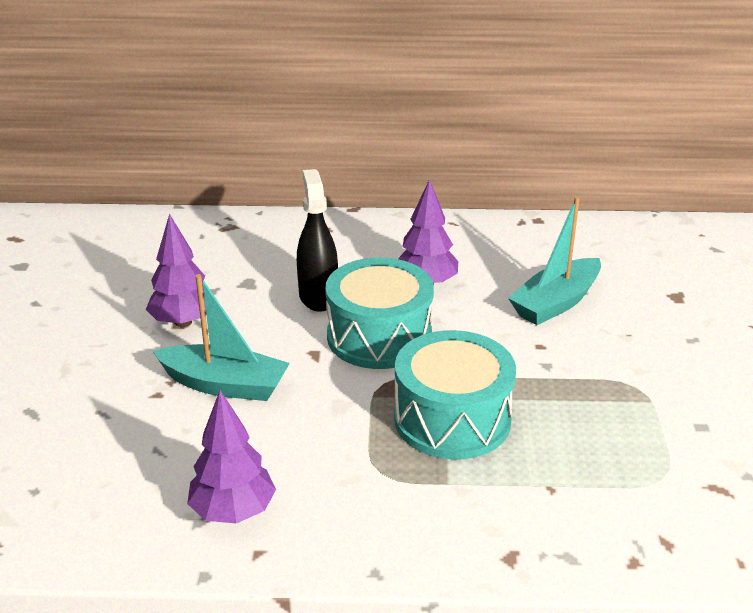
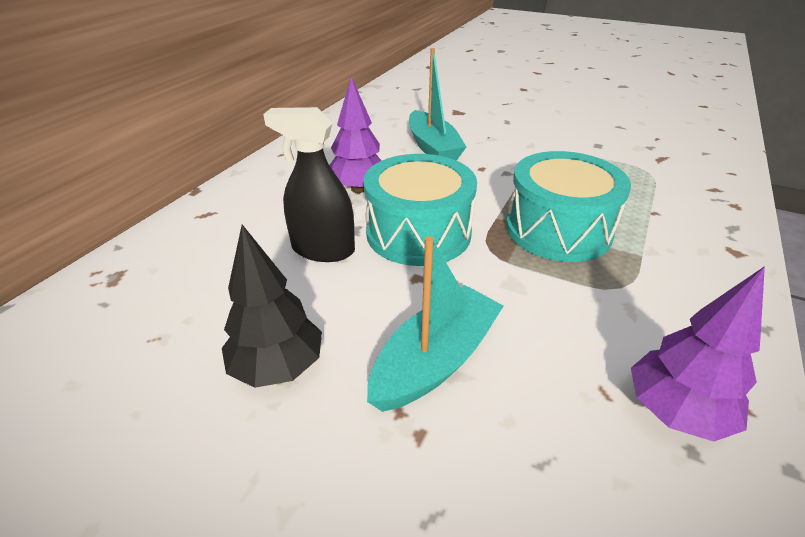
camera: 65 degrees left, 5 degrees up
(183, 322) = (278, 367): purple tree -> black tree

